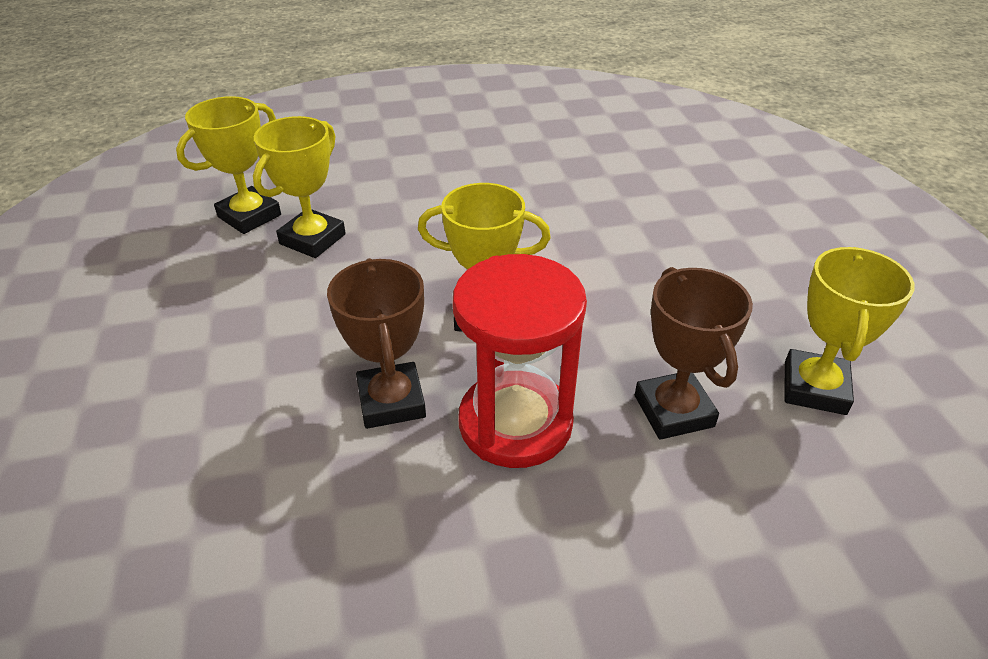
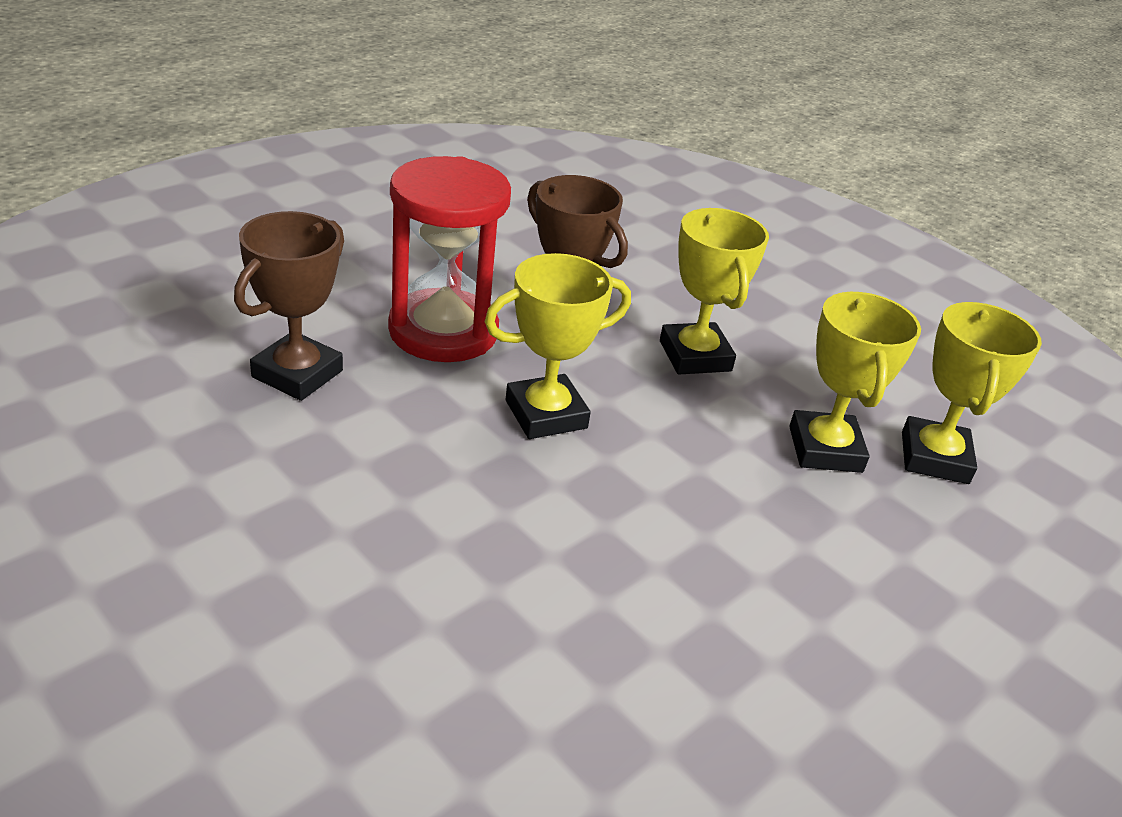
camera: 145 degrees right, 5 degrees down
(673, 411) = (297, 374): brown trophy -> brown trophy turned 75 degrees clockwise
(814, 388) = (139, 432): yellow trophy -> yellow trophy (695, 356)

